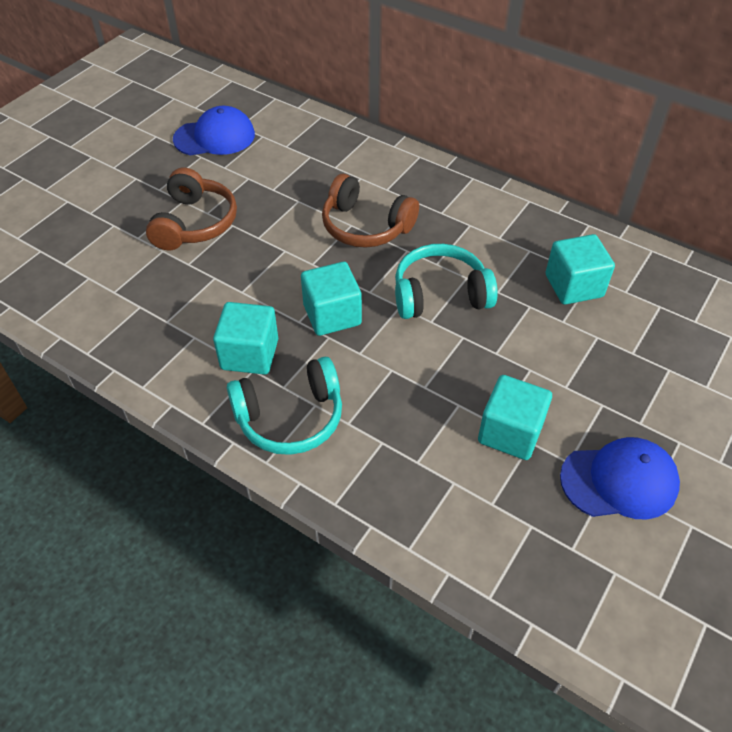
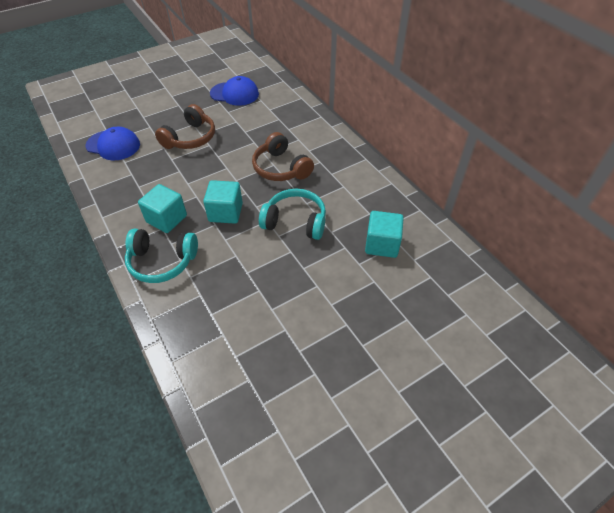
camera: 25 degrees right, 0 degrees up
(510, 432) = (277, 318): turquoise cube -> none
(619, 481) = (322, 376): blue cap -> blue cap (113, 145)

